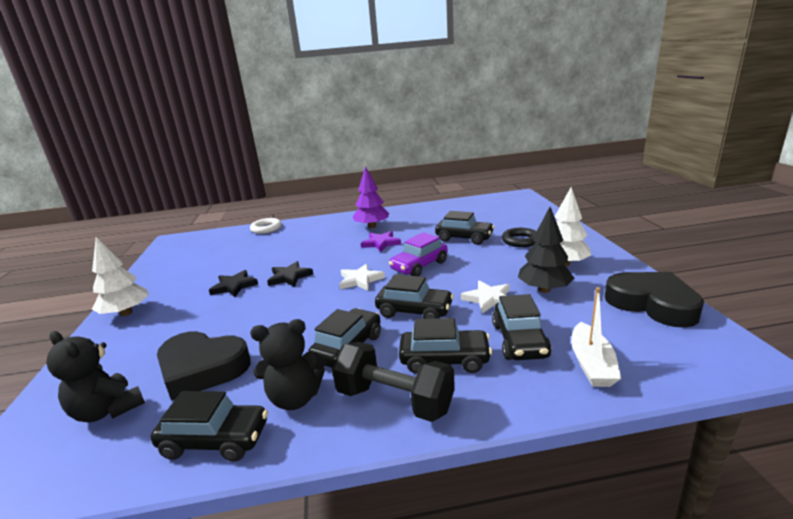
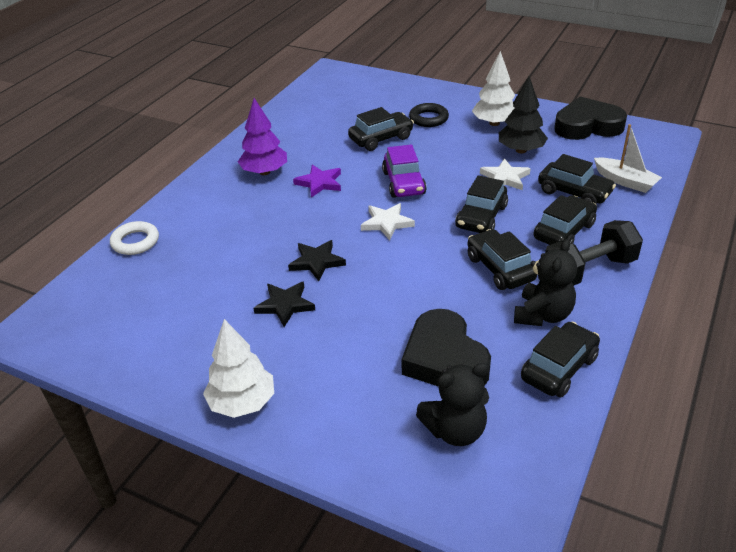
camera: 55 degrees left, 15 degrees up
(202, 369) = (444, 359): black heart -> black heart turned 105 degrees clockwise
(414, 311) = (481, 217): black car -> black car turned 150 degrees clockwise

